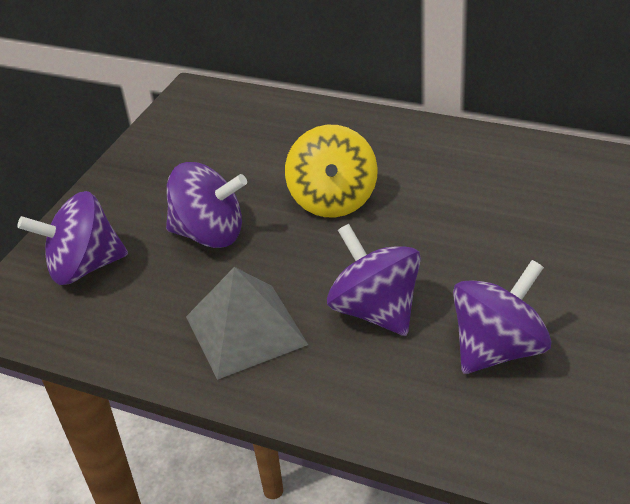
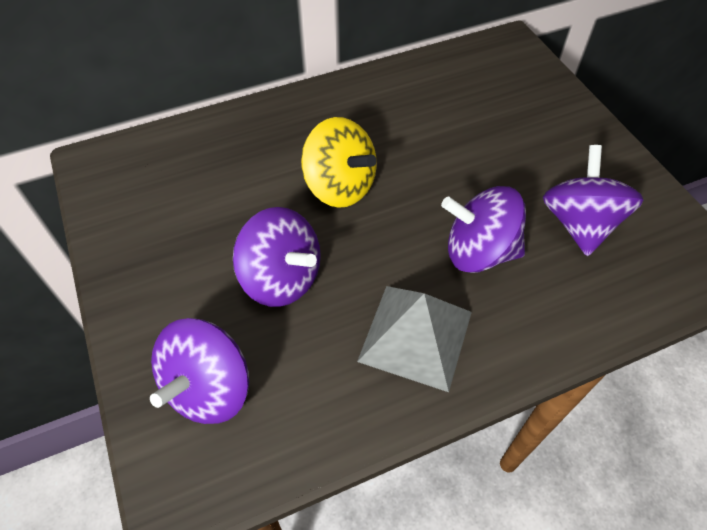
camera: 50 degrees left, 15 degrees up
(210, 234) = (281, 278): purple spinning top -> purple spinning top turned 75 degrees clockwise

